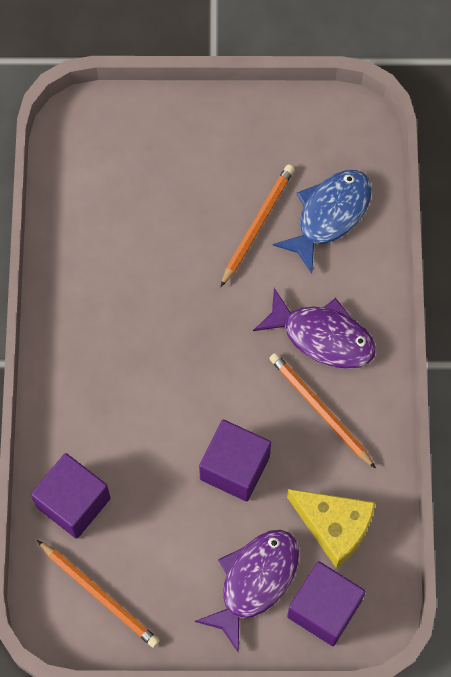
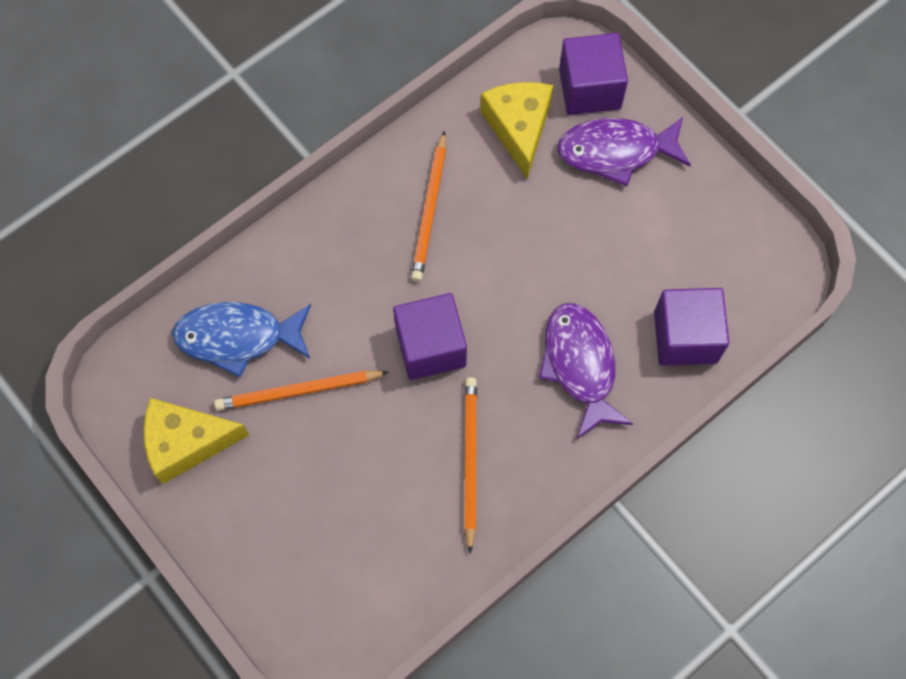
camera: 130 degrees left, 0 degrees up
(100, 595) = (736, 254): orange pencil -> orange pencil (470, 460)
(235, 467) = (539, 236): purple cube -> purple cube (430, 347)
(281, 136) = (187, 443): none -> yellow cheese
(322, 336) = (361, 256): purple fish -> purple fish (580, 365)

